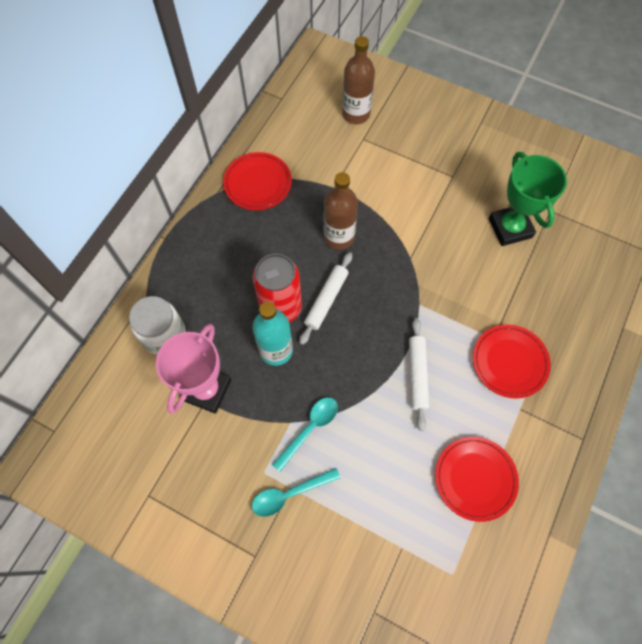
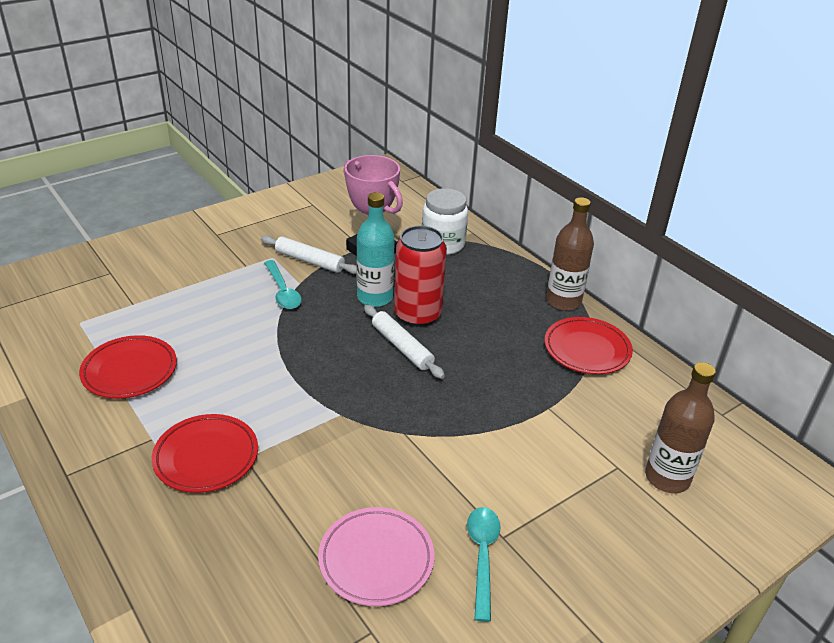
camera: 115 degrees right, 30 degrees down
(289, 494) = (242, 263): turquoise spoon -> turquoise spoon (482, 556)
(339, 237) = (474, 385): brown bottle -> brown bottle (563, 301)
(417, 375) = (264, 377): white rolling pin -> white rolling pin (309, 261)
(510, 228) = (376, 559): green trophy -> pink plate

